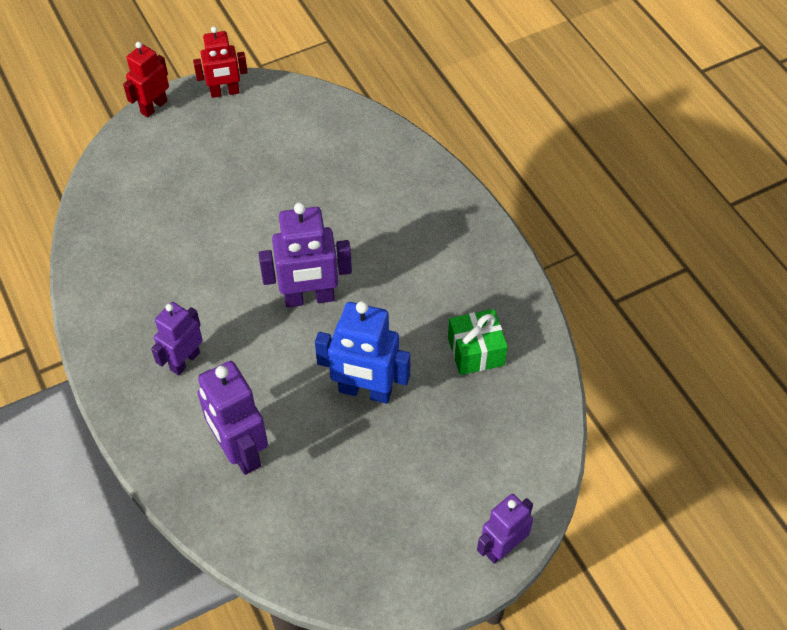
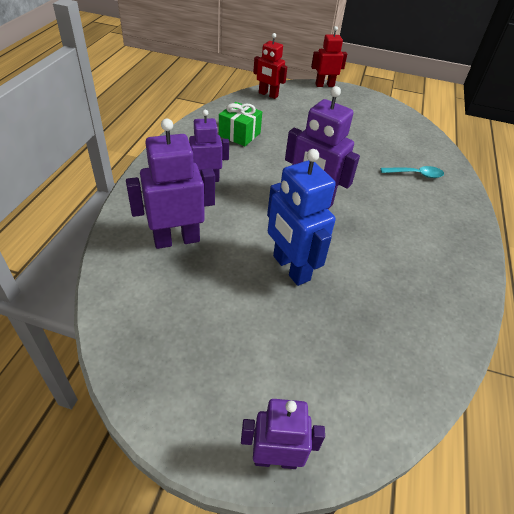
camera: 40 degrees right, 10 degrees down
(225, 92) = (369, 99): red robot -> red robot (268, 95)
(240, 451) = (176, 239): purple robot -> purple robot turned 60 degrees clockwise
(370, 180) = (415, 174): none -> turquoise spoon
(476, 351) = (397, 304): green gift -> green gift (239, 134)

